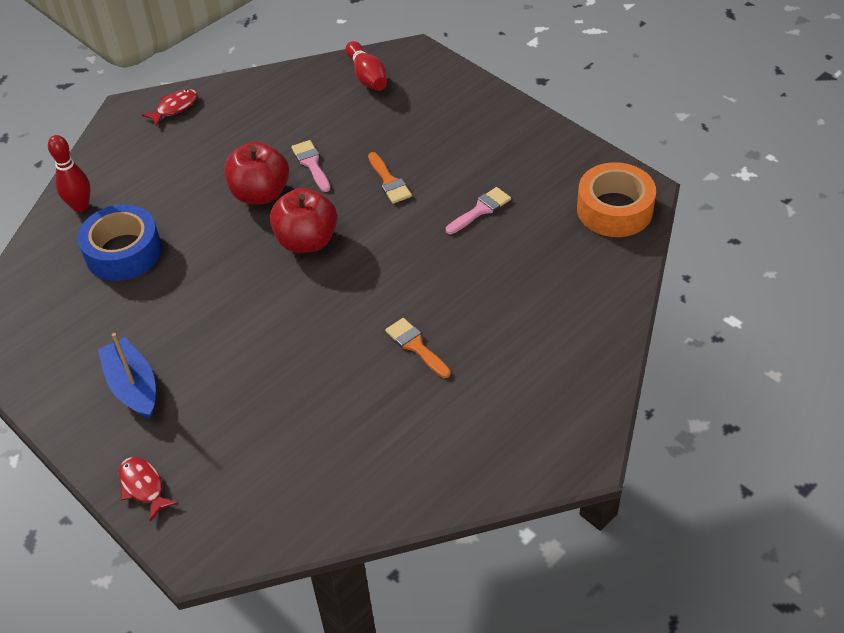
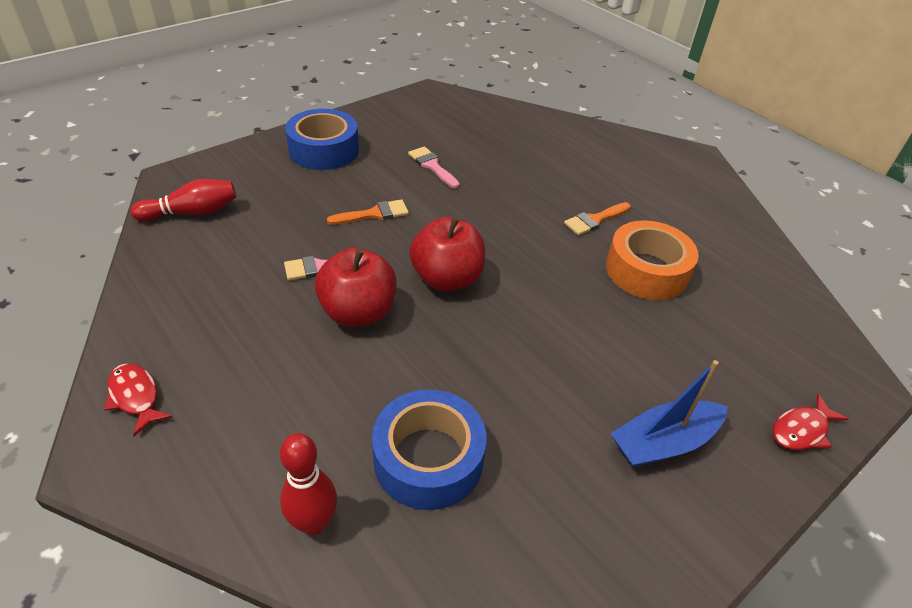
camera: 90 degrees left, 5 degrees down
(485, 129) = (324, 150): none -> blue tape
(614, 209) = (450, 106): orange tape -> orange tape (646, 271)

